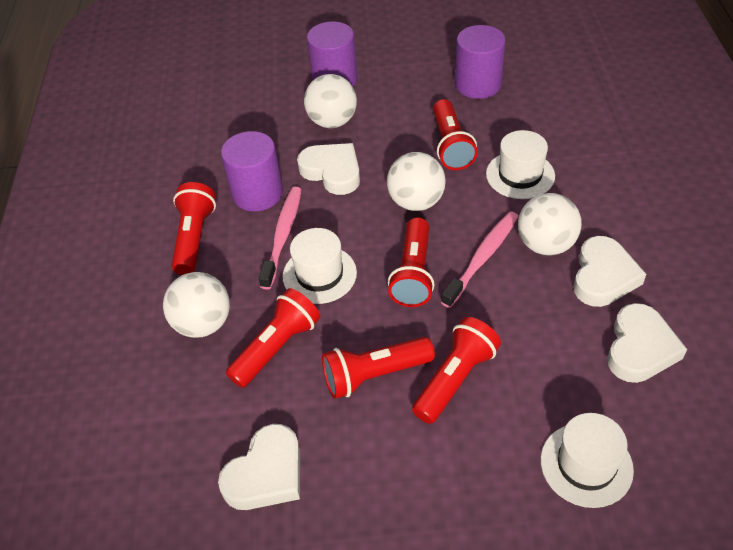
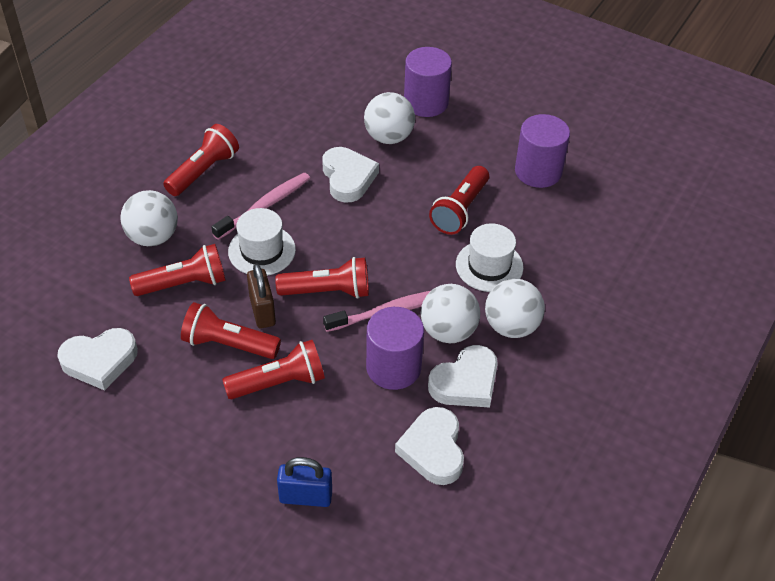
camera: 30 degrees right, 0 degrees up
(257, 193) = (278, 163): purple cylinder -> purple cylinder (393, 367)
(375, 326) = (262, 311): none -> brown padlock
(413, 273) = (327, 291): red flashlight -> red flashlight turned 135 degrees counterclockwise
(416, 202) = (386, 239): white ball -> white ball (511, 326)
(586, 465) = (305, 497): white hat -> blue padlock
(640, 348) = (433, 449): white heart -> white heart turned 120 degrees clockwise

